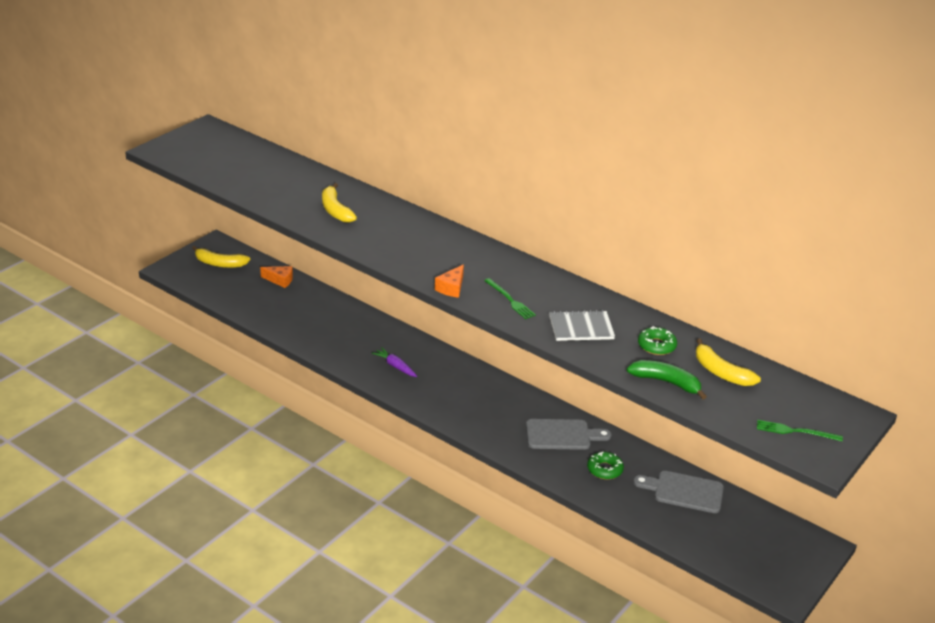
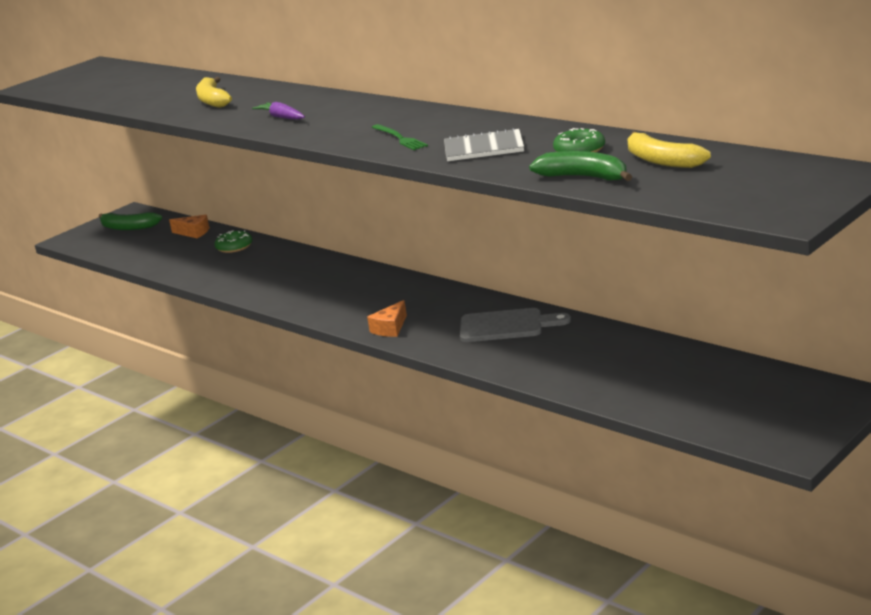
camera: 10 degrees right, 10 degrees down
(219, 263) = (128, 227): yellow banana -> green banana
(395, 366) = (310, 288): purple carrot -> purple carrot (281, 117)
(451, 288) = (329, 138): orange cheese -> orange cheese (390, 328)
(604, 469) = (557, 352): green donut -> green donut (234, 247)
(684, 491) = (661, 361): grey cutting board -> none
(795, 431) = (755, 196): green fork -> none

